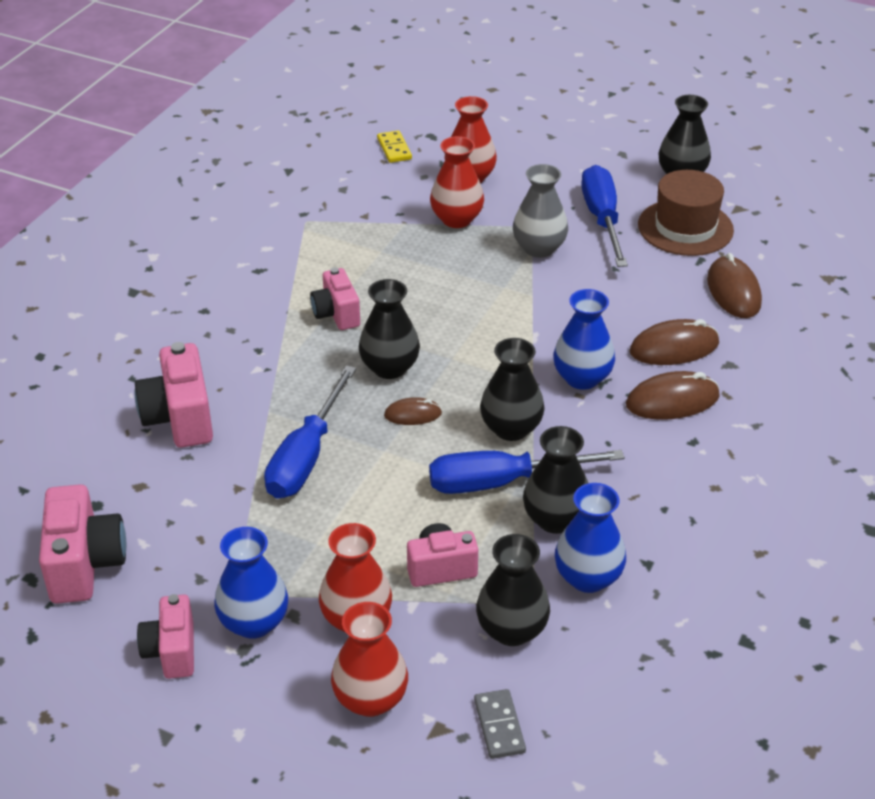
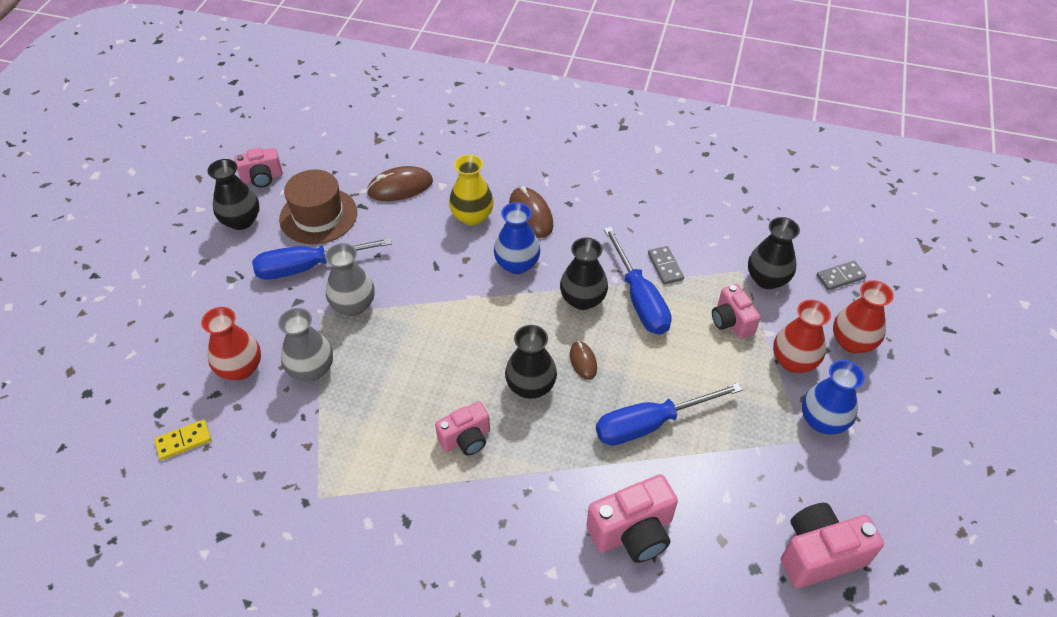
camera: 100 degrees left, 10 degrees up
(172, 651) = (870, 466): pink camera -> pink camera (262, 178)
(306, 456) = (650, 424): blue screwdriver -> blue screwdriver turned 150 degrees clockwise
(456, 219) = (311, 369): red vase -> grey vase
(555, 519) = (665, 266): black vase -> grey domino
(588, 577) = (709, 246): blue vase -> none
(674, 348) = (472, 216): brown mouse -> yellow vase

